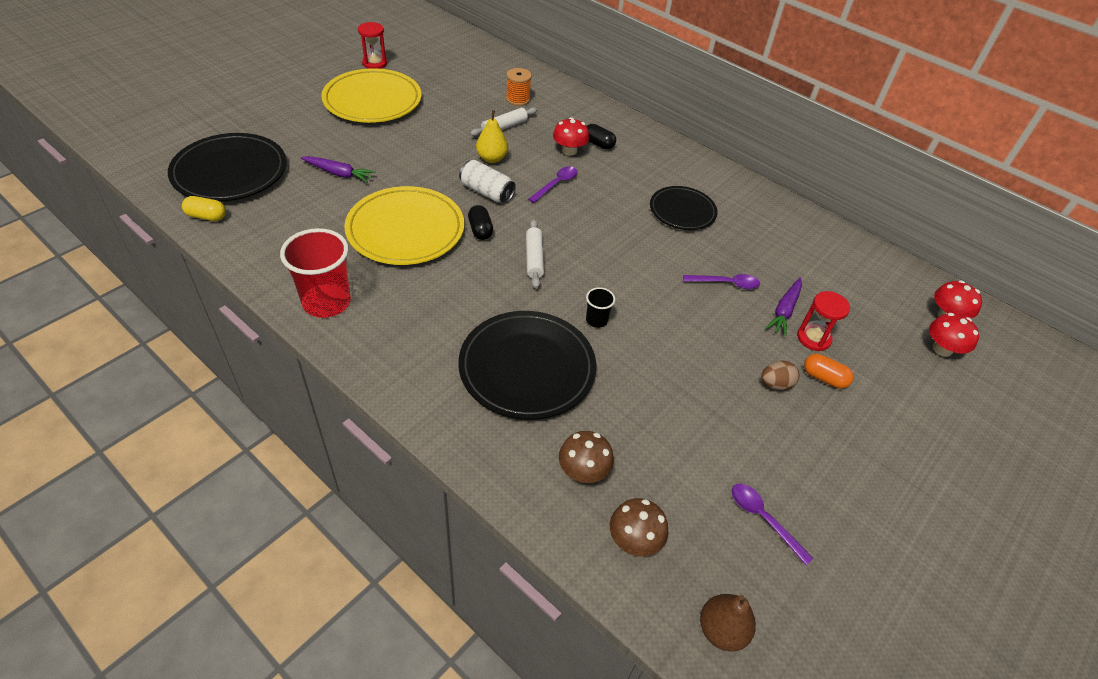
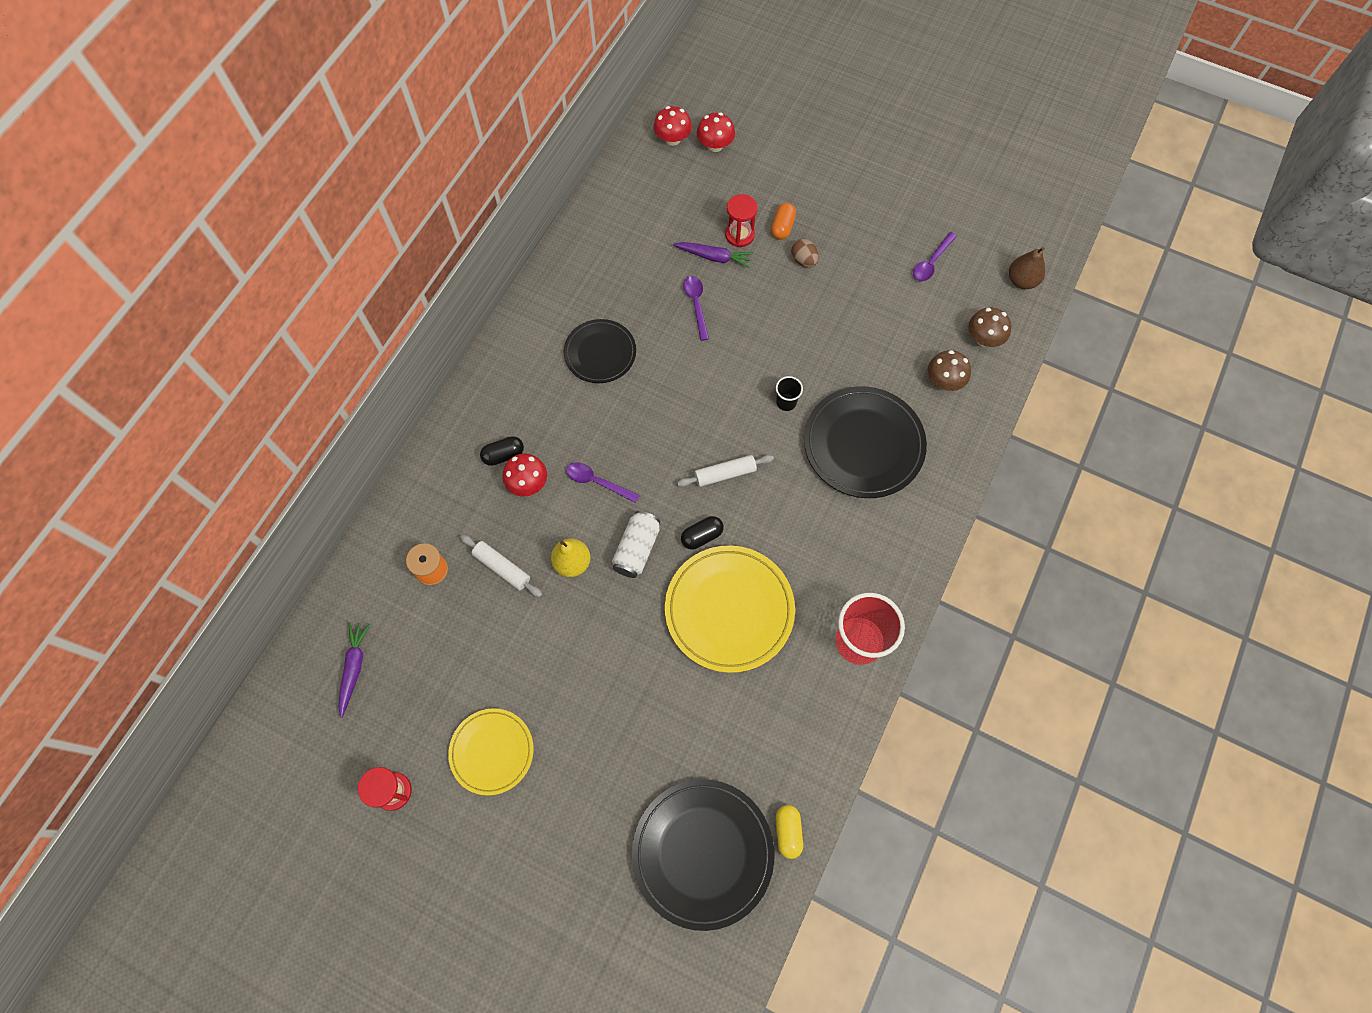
camera: 100 degrees left, 20 degrees up
(339, 173) = (660, 723): purple carrot -> purple carrot (354, 668)
(372, 100) = (492, 752): yellow plate -> yellow plate, size x0.62
(598, 144) = (503, 455): black capsule -> black capsule turned 45 degrees clockwise

